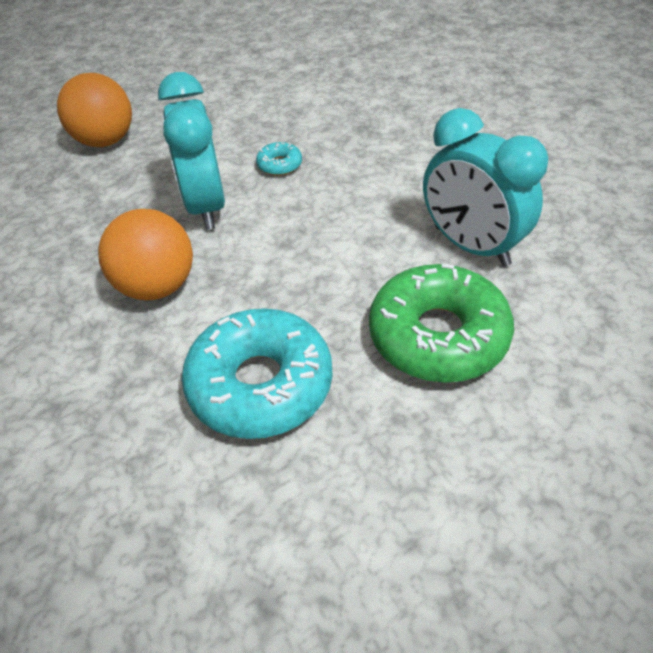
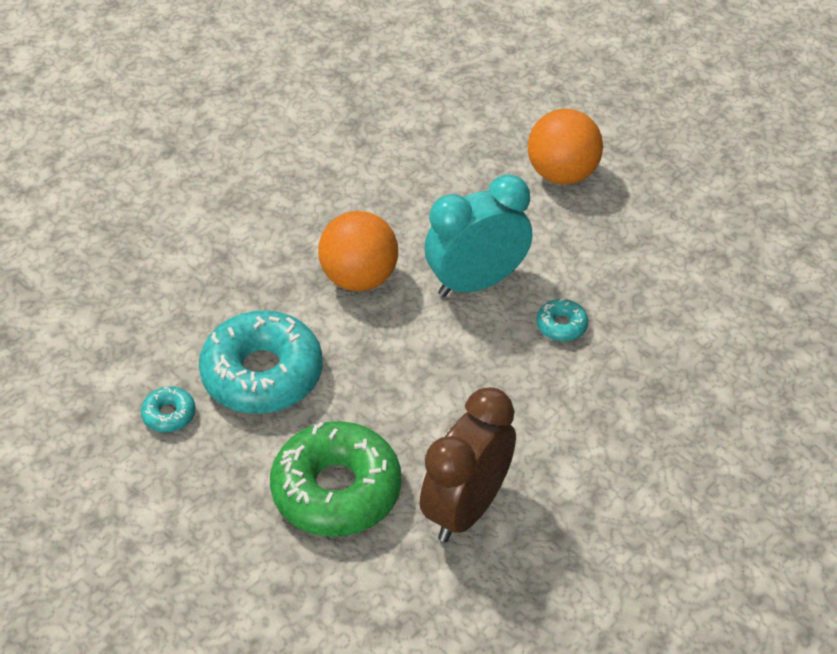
camera: 75 degrees right, 0 degrees up
(293, 490) = (169, 415): none -> turquoise donut
(471, 246) = (466, 509): turquoise clock -> brown clock

